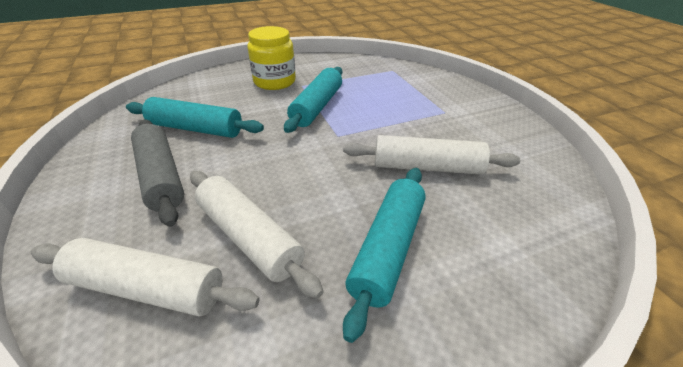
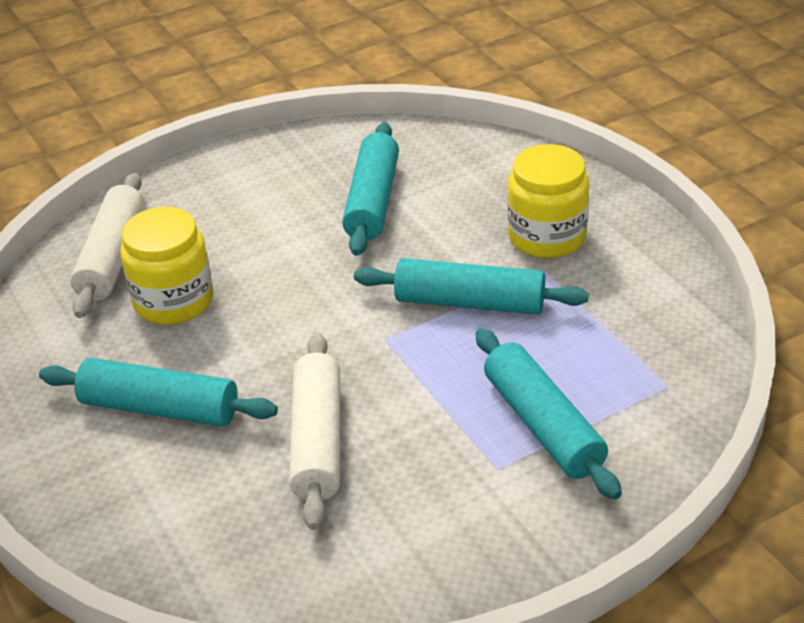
camera: 85 degrees right, 0 degrees up
(161, 176) = (265, 209): grey rolling pin -> none
(249, 237) = (173, 301): white rolling pin -> yellow jar
(415, 98) = (543, 425): none -> turquoise rolling pin

